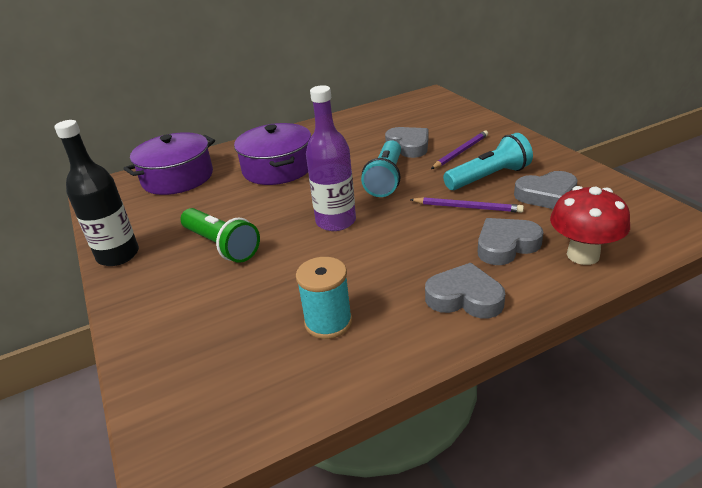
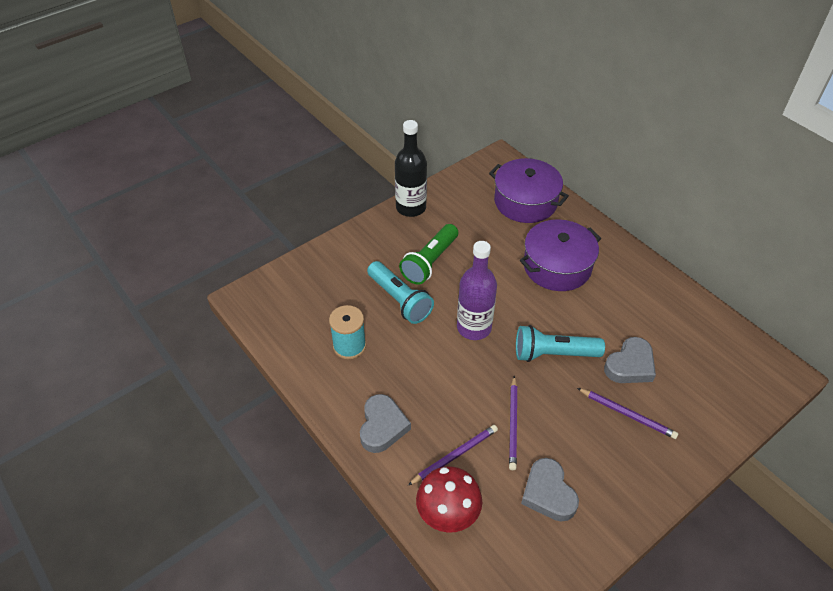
camera: 75 degrees right, 15 degrees up
(489, 177) = (575, 442): turquoise flashlight -> turquoise flashlight (400, 300)
(506, 245) = (455, 455): grey heart -> purple pencil

